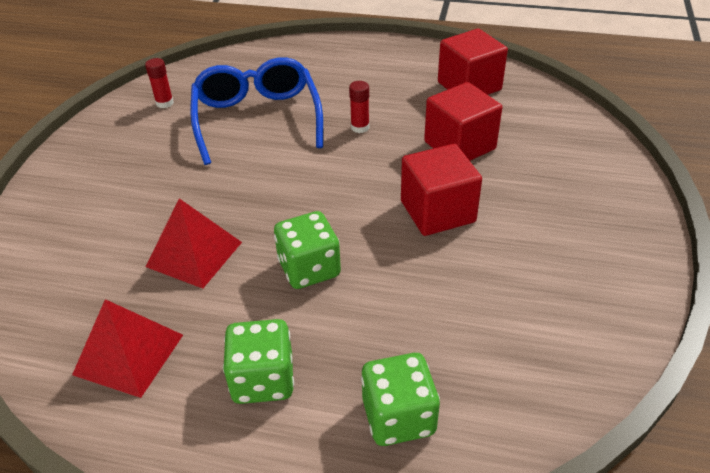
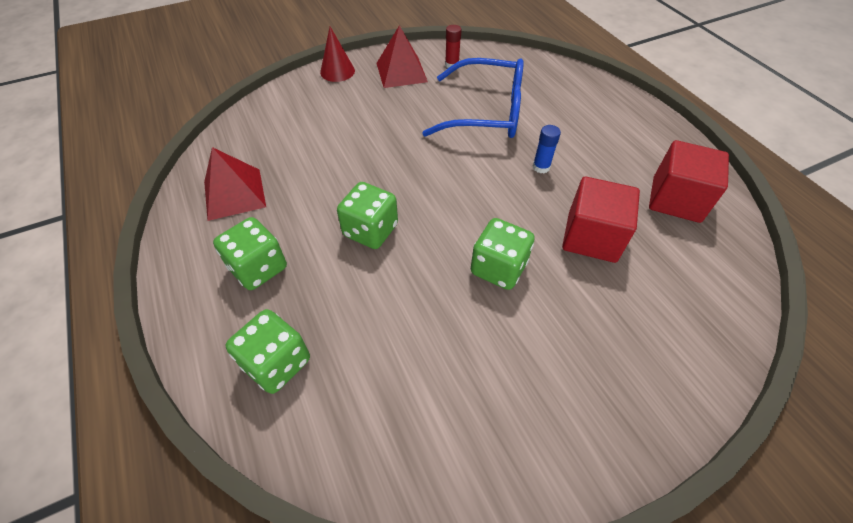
camera: 50 degrees right, 10 degrees up
(52, 180) = (337, 71): none -> red cone
(194, 254) = (334, 167): red pyramid -> red pyramid (401, 72)
(257, 119) = (486, 112): blue glasses -> blue glasses turned 60 degrees clockwise
(360, 127) = (541, 167): red glue stick -> blue glue stick
(437, 211) = (498, 268): red cube -> green dice

